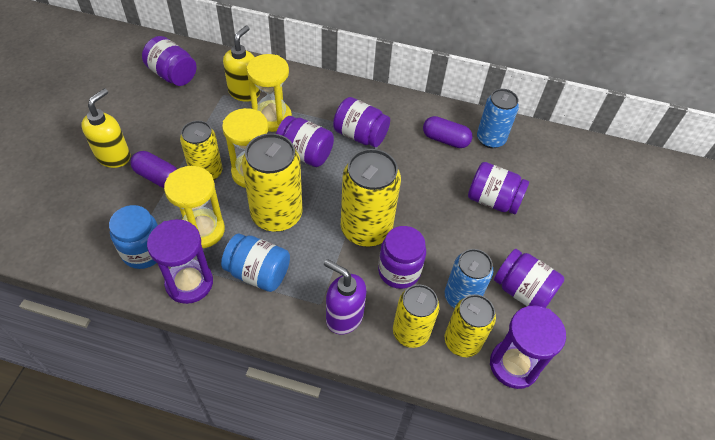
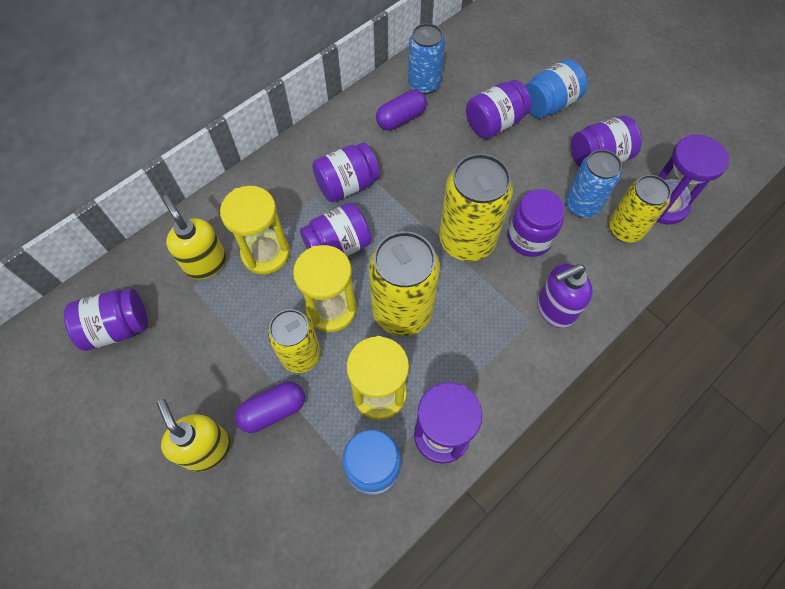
camera: 55 degrees left, 10 degrees up
(258, 273) = (465, 362): blue jar -> blue jar (549, 104)
(411, 332) = (597, 263): yellow can -> none

